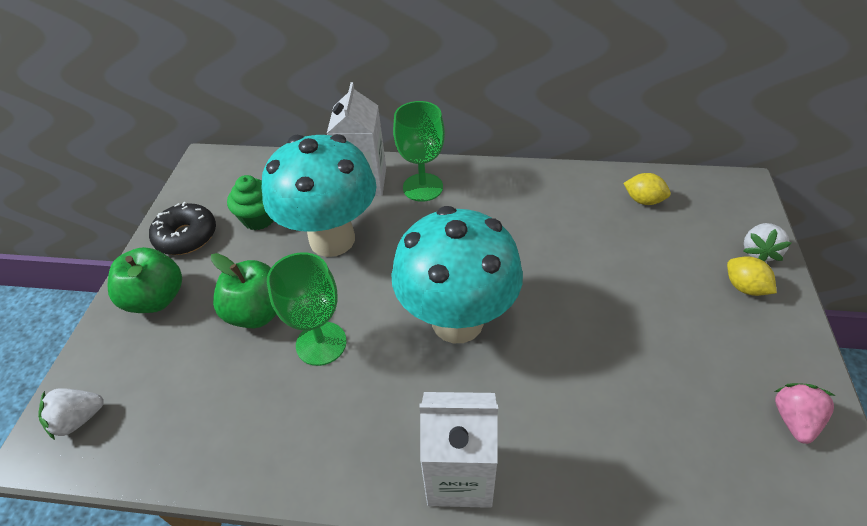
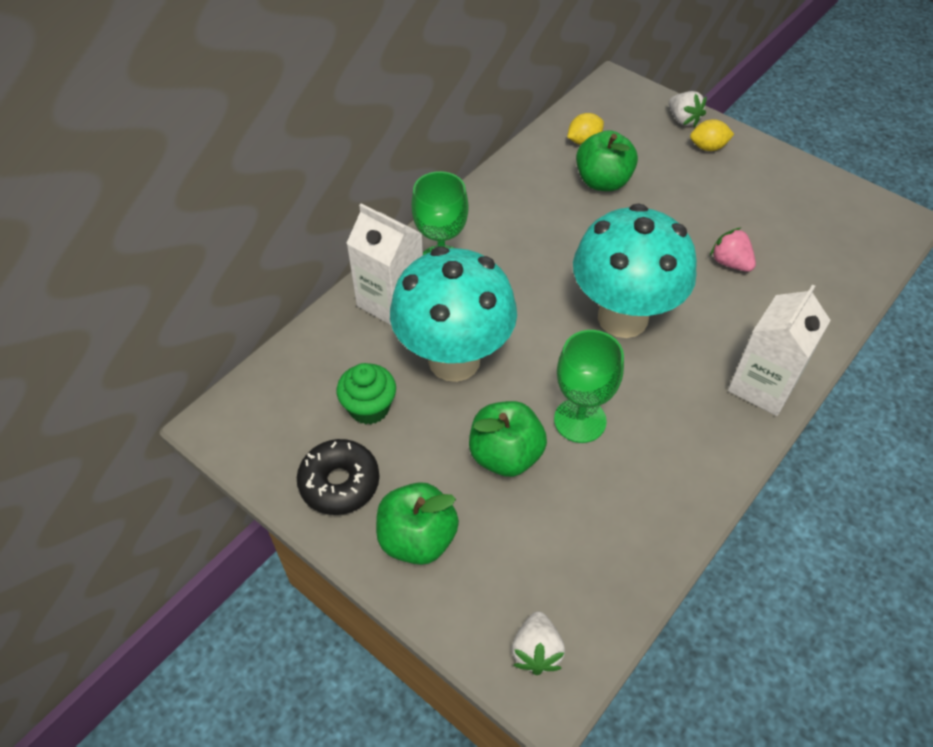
camera: 60 degrees left, 5 degrees up
(608, 234) = (603, 181): none -> green apple
(794, 419) = (821, 196): pink strawberry -> pink strawberry (730, 263)

